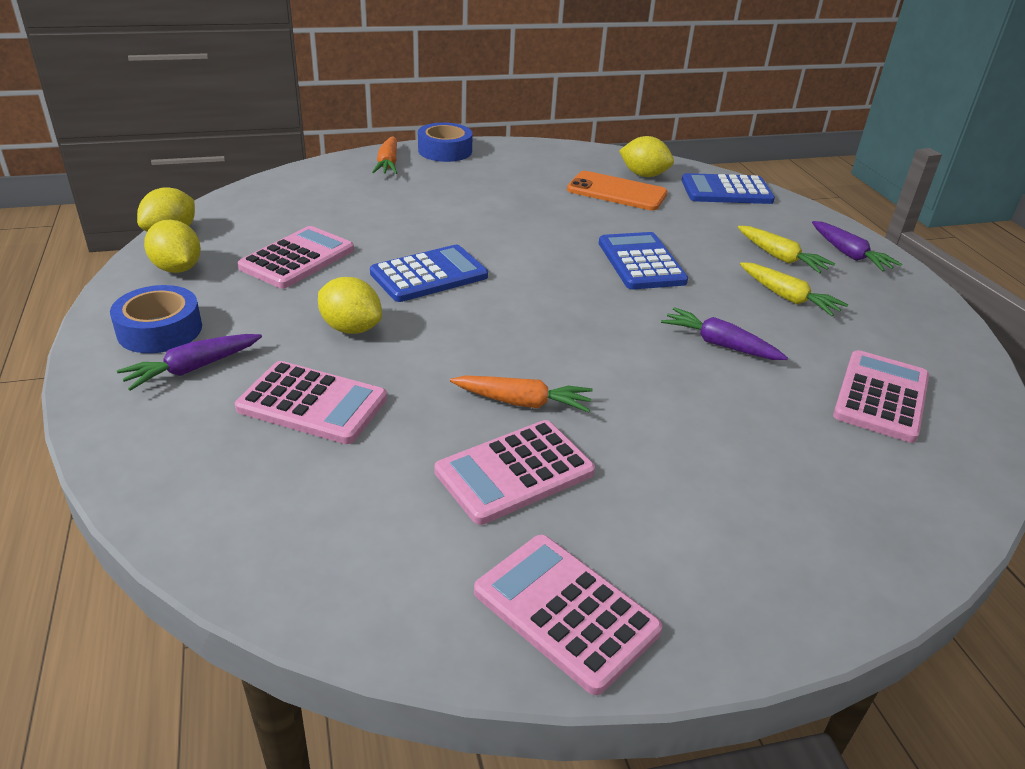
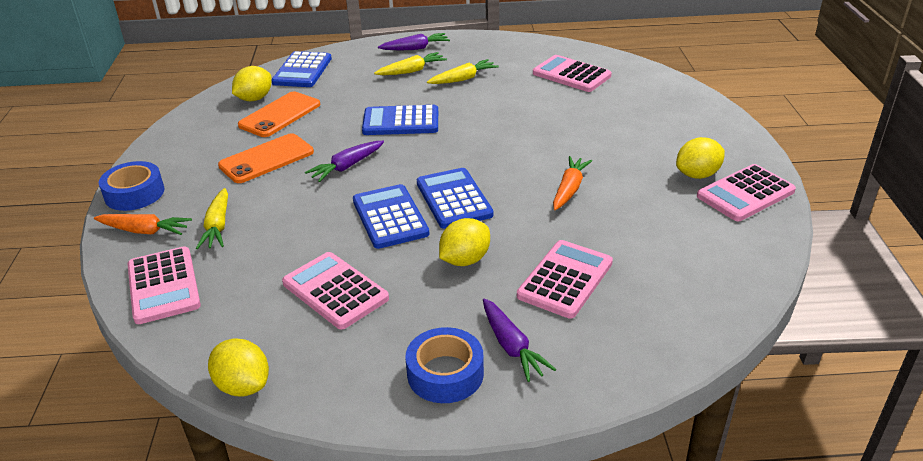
camera: 75 degrees left, 0 degrees up
(177, 269) = (328, 373): yellow lemon -> yellow lemon (697, 175)
(399, 191) = (218, 226): none -> yellow carrot
(475, 312) = (453, 199): none -> blue calculator
(514, 472) = (639, 199): pink calculator -> pink calculator (163, 286)
(524, 197) = (266, 159): none -> orange phone
(719, 344) = (513, 111): purple carrot -> purple carrot (347, 167)

